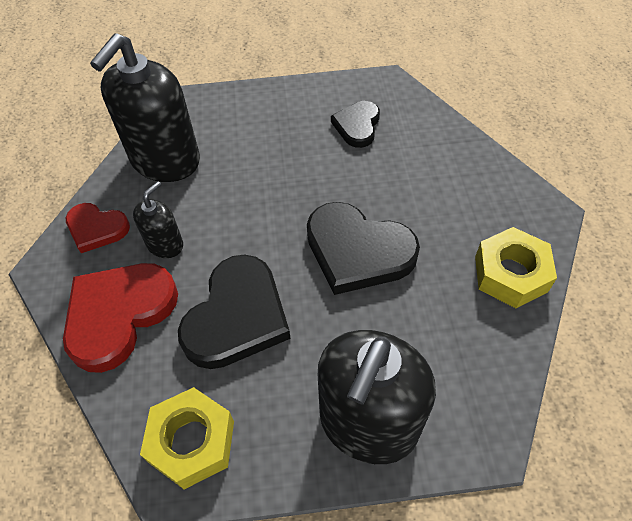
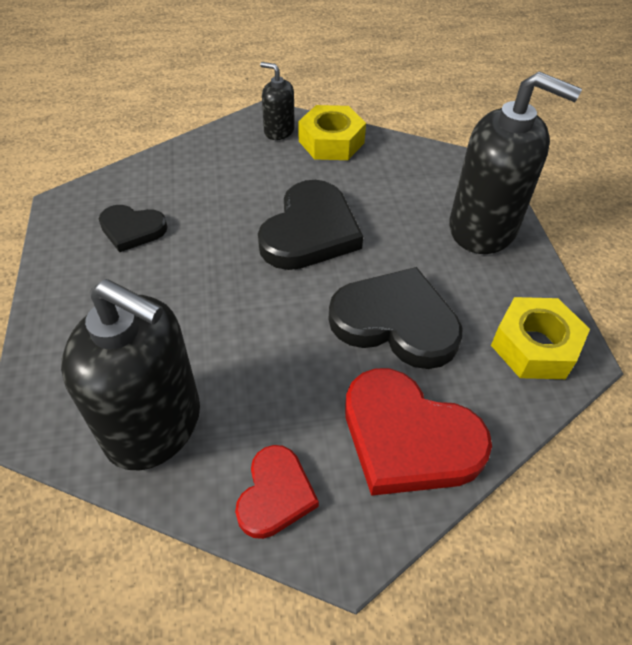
camera: 95 degrees left, 5 degrees down
(165, 245) = (303, 403): black soap dispenser -> black soap dispenser (279, 131)

